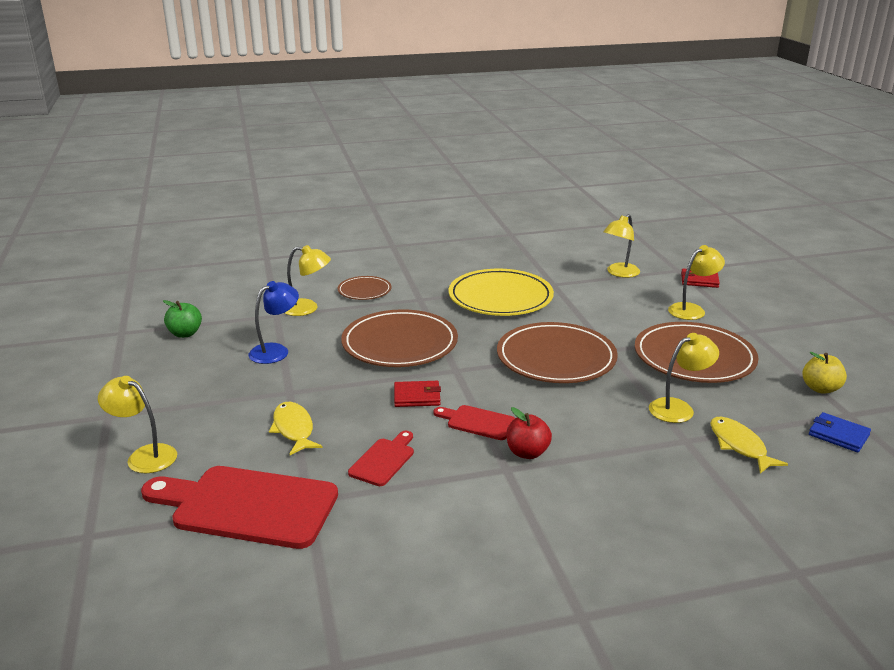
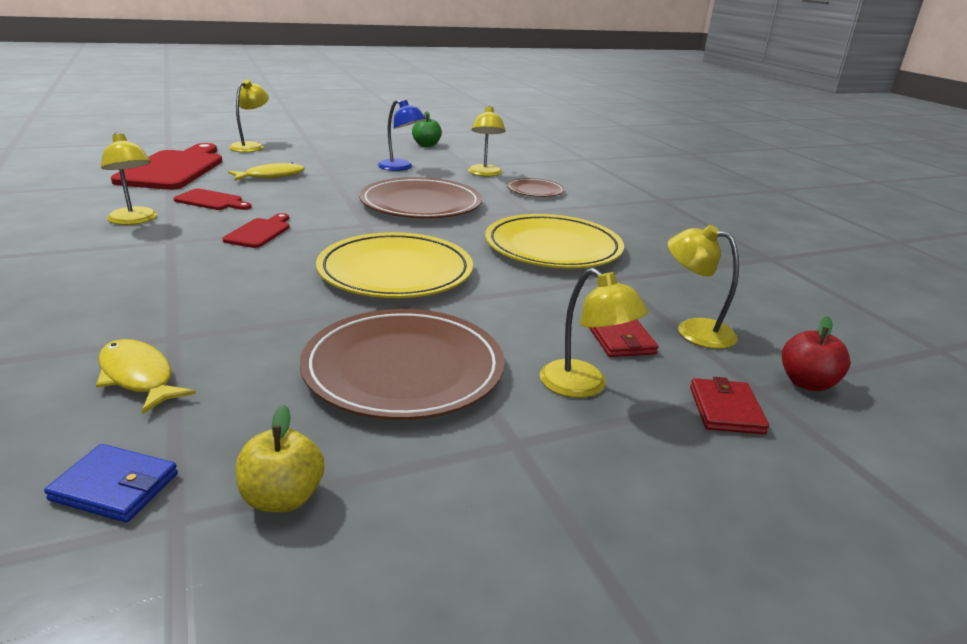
camera: 80 degrees right, 0 degrees up
(417, 396) = (314, 210): red wallet -> red wallet (620, 340)
(527, 453) = (193, 251): red apple -> red apple (807, 383)
(556, 358) = (395, 272): brown plate -> yellow plate
(678, 408) = (254, 340): yellow lamp -> yellow lamp (134, 220)
(739, 445) = (138, 377): yellow fish -> yellow fish turned 105 degrees counterclockwise
(838, 435) = (115, 487): blue wallet -> blue wallet turned 75 degrees clockwise

